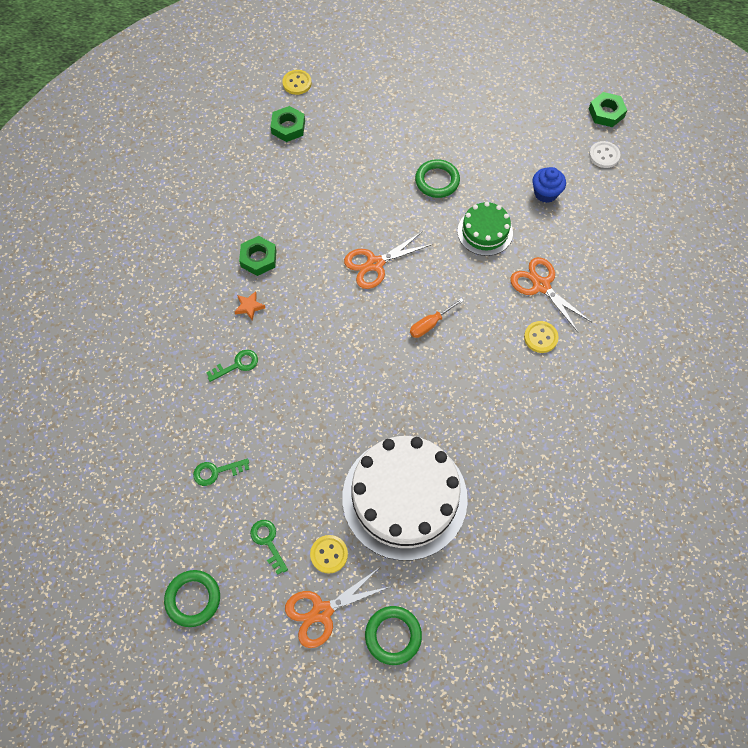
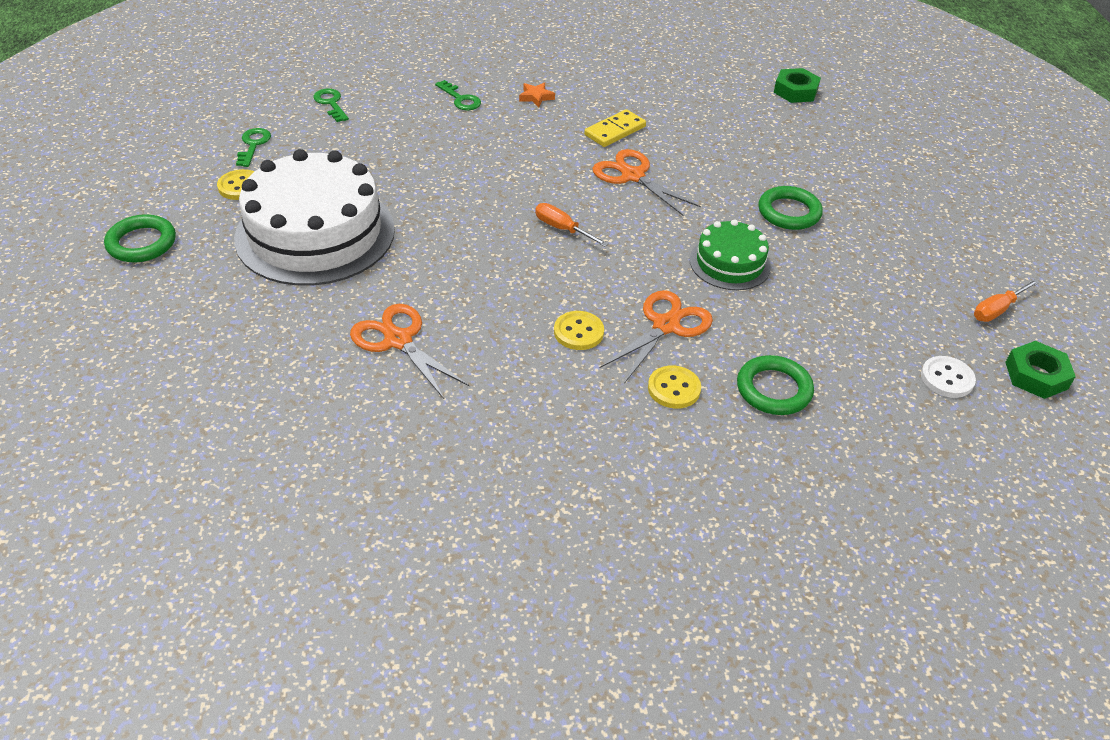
camera: 75 degrees right, 20 degrees down
(193, 599) = (190, 109): green ring -> green ring (773, 389)
(258, 258) = (601, 95): green nut -> none
(268, 542) = (253, 145): green key -> green key turned 45 degrees counterclockwise
(297, 83) = (865, 89): yellow button -> yellow button (674, 389)
(313, 261) = (615, 131): none -> yellow domino
(322, 611) = (173, 190): orange scissors -> orange scissors (398, 340)
(545, 193) = (832, 317): blue cupcake -> none
(550, 107) = (997, 310): none -> orange screwdriver

